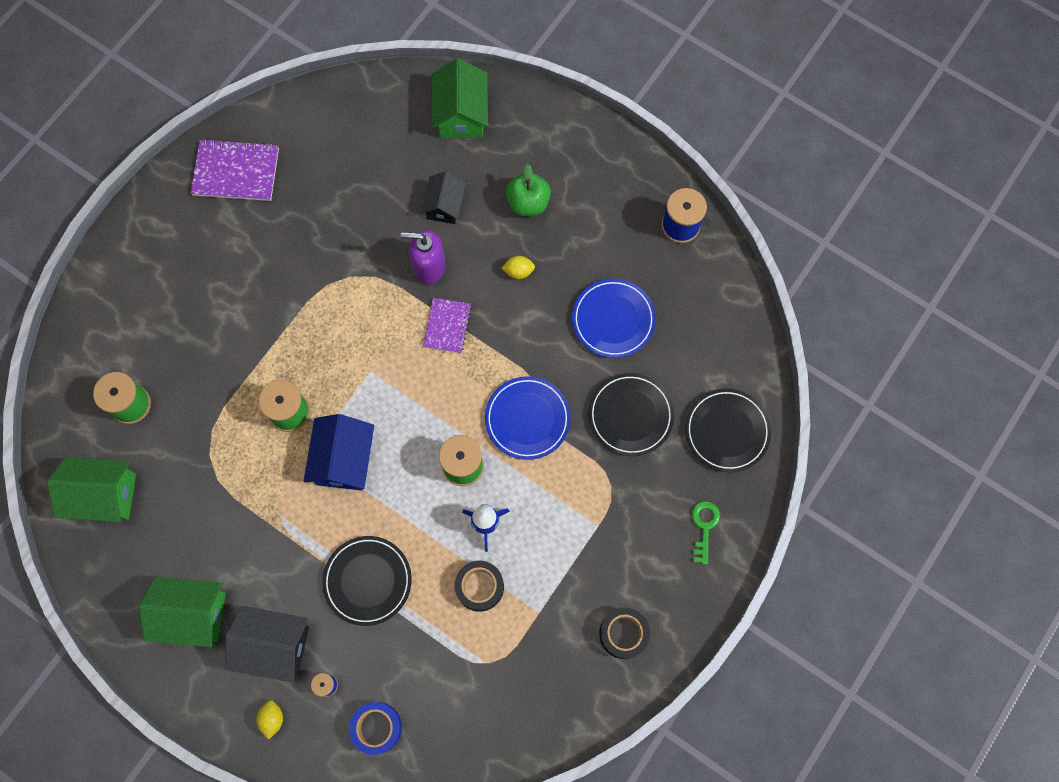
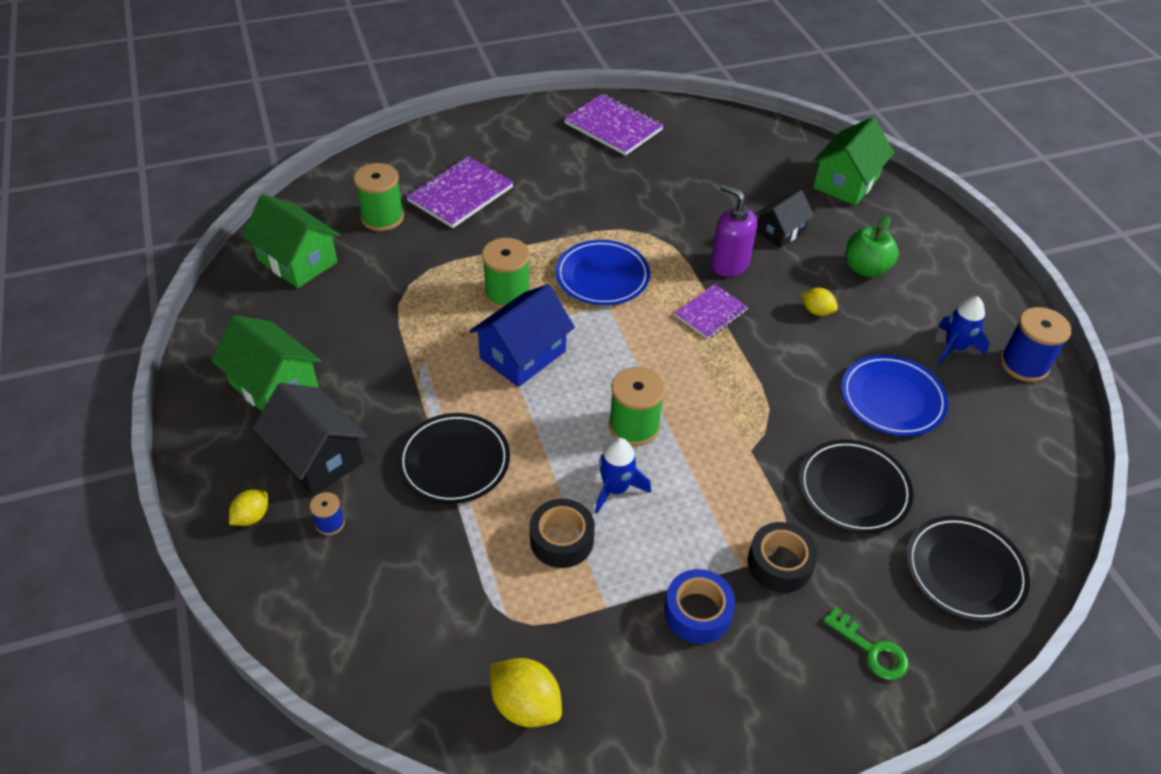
camera: 35 degrees right, 25 degrees down
(172, 336) = (460, 194): none -> purple notebook
(377, 728) = (339, 597): blue tape -> blue tape (697, 612)
(527, 419) = (734, 427): blue plate -> blue plate (602, 276)
(538, 708) = (526, 704): none -> yellow lemon
(623, 633) = (688, 696): black tape -> black tape (779, 563)
(628, 242) = (954, 348): none -> blue rocket
(704, 527) = (871, 650): green key -> green key turned 90 degrees clockwise

